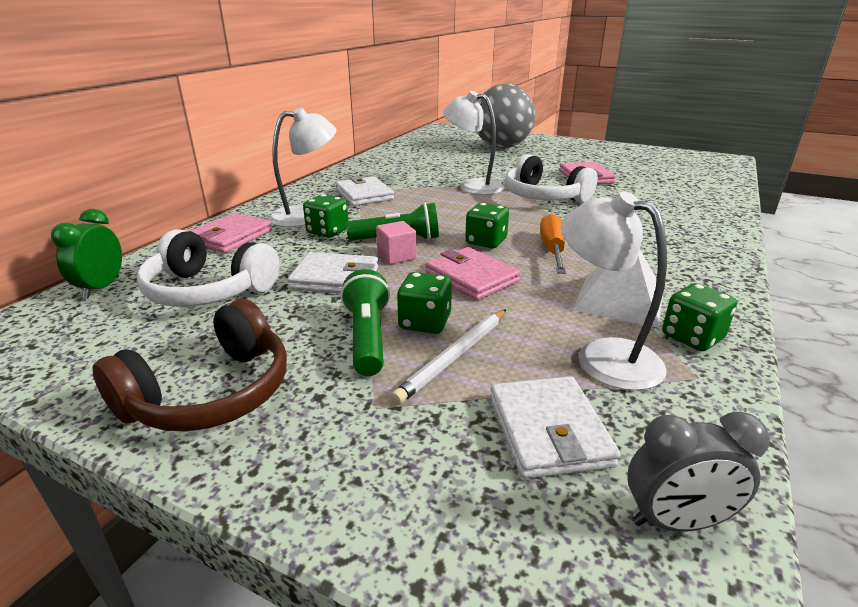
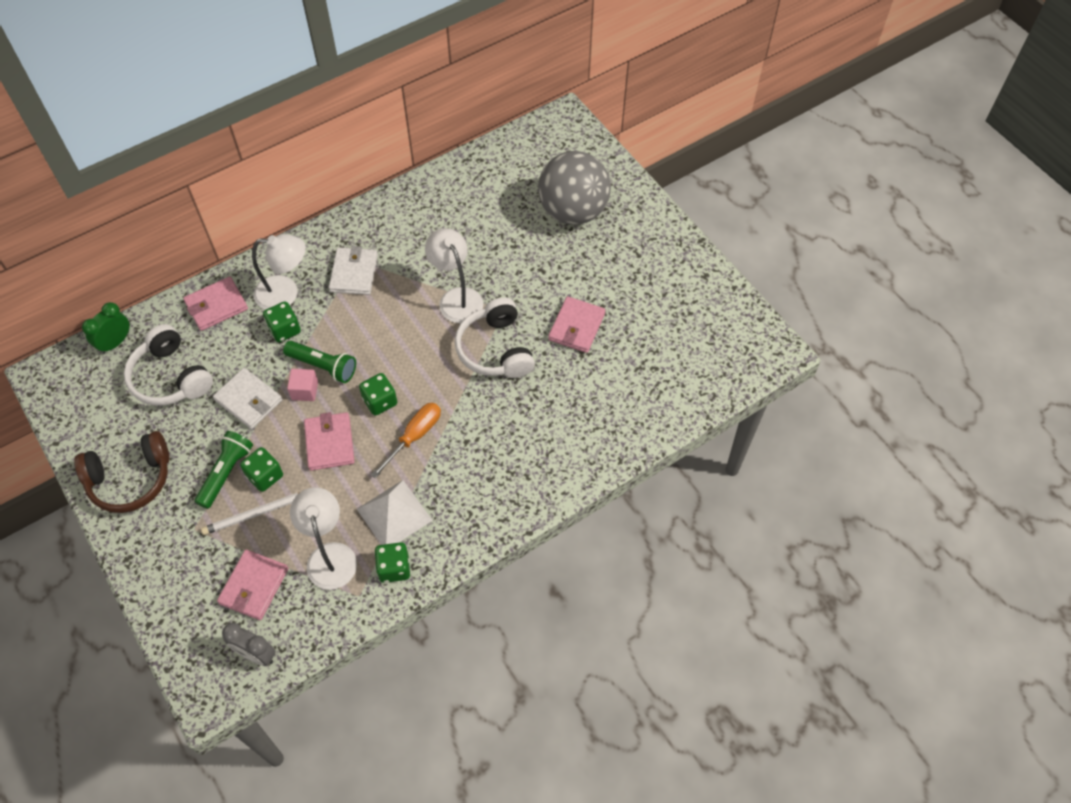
camera: 30 degrees right, 30 degrees up
(548, 430) = (254, 586): white wallet -> pink wallet

